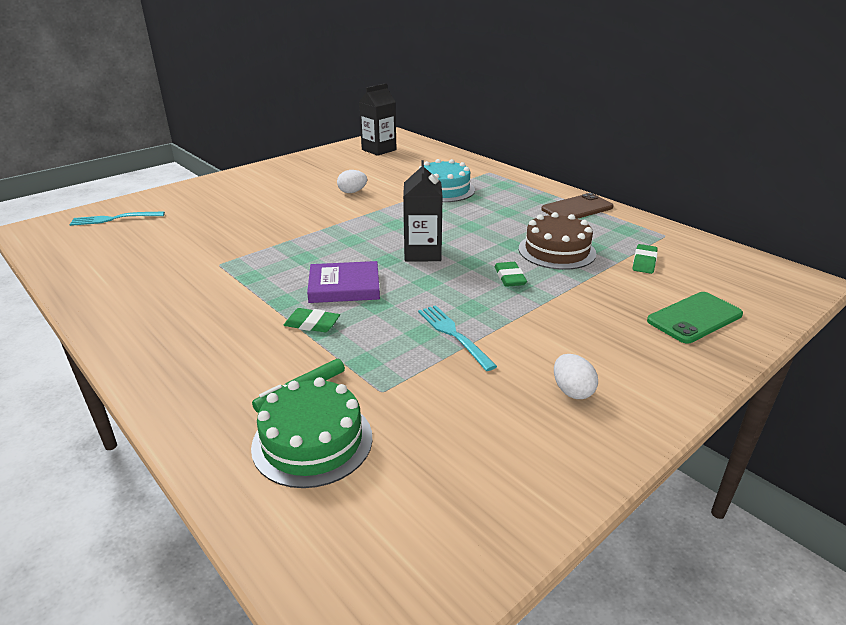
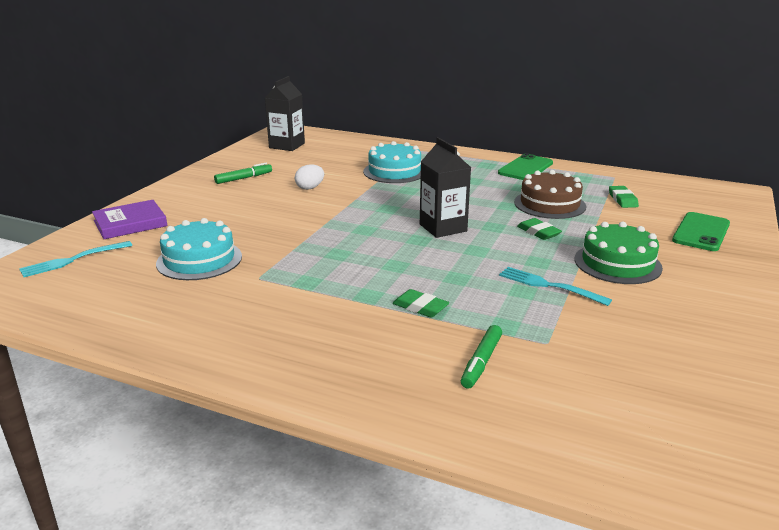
camera: 25 degrees left, 5 degrees down
(195, 238) = (199, 260): none -> turquoise cake
(310, 174) = (244, 178): none -> green marker
(312, 324) = (420, 307): green eraser -> green eraser turned 45 degrees clockwise
(312, 441) = (540, 396): green cake -> green cake (617, 263)
(344, 286) = (409, 270): purple book -> purple book (130, 223)
(572, 391) = (682, 303): white egg -> none
(577, 208) = (525, 168): brown phone -> green phone

